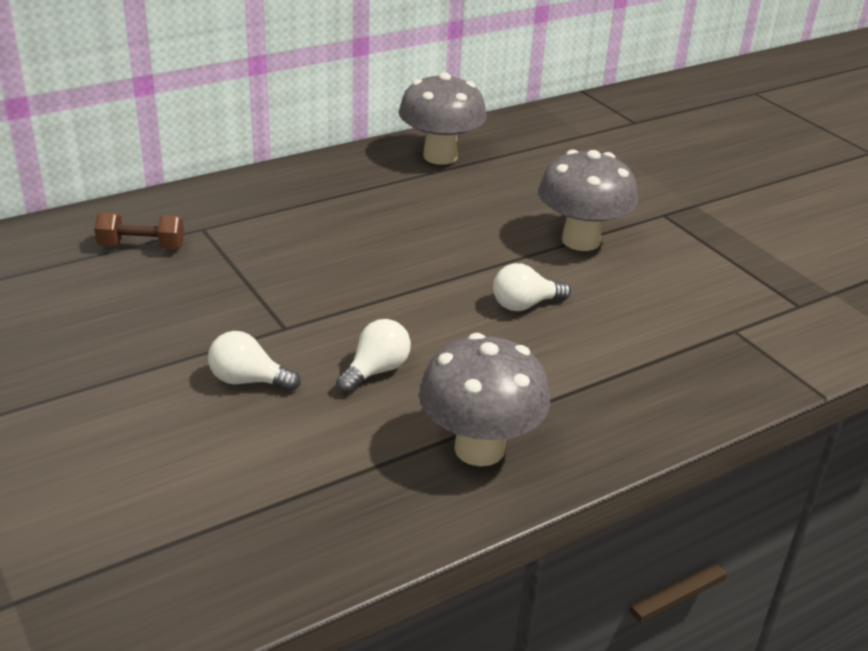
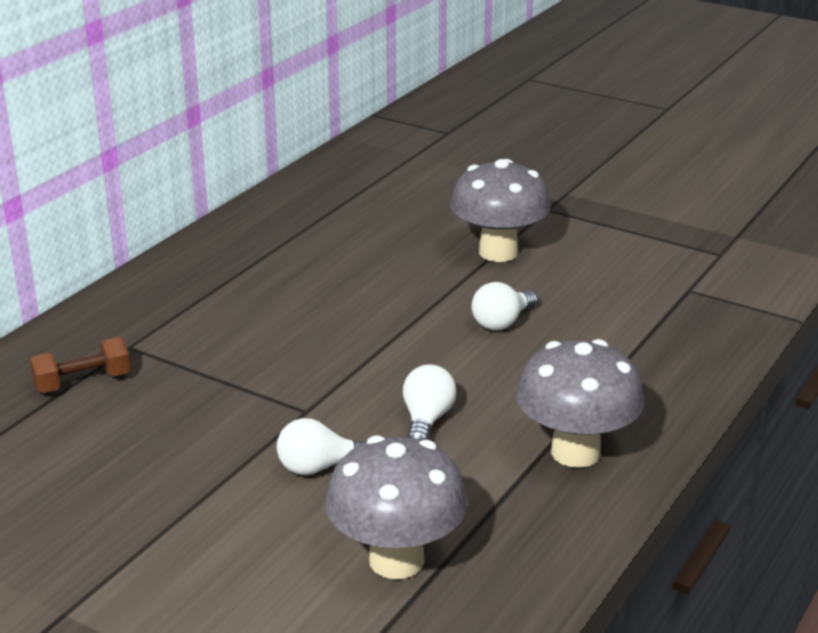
camera: 25 degrees left, 5 degrees down
(440, 156) = (298, 212): grey mushroom -> grey mushroom (396, 560)

